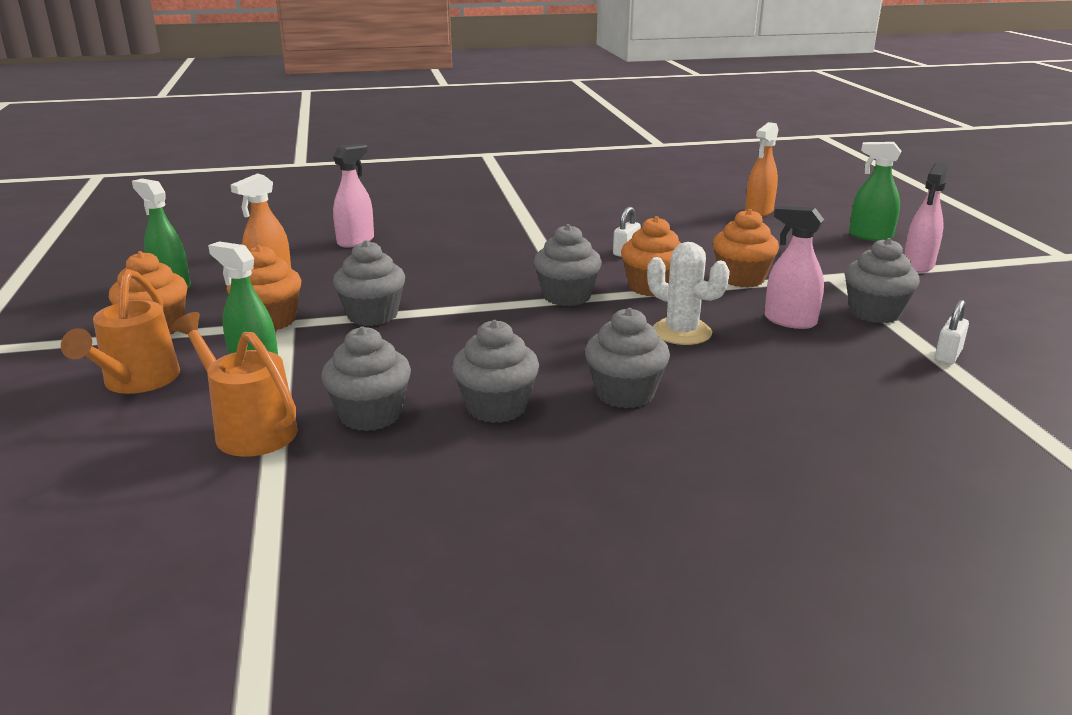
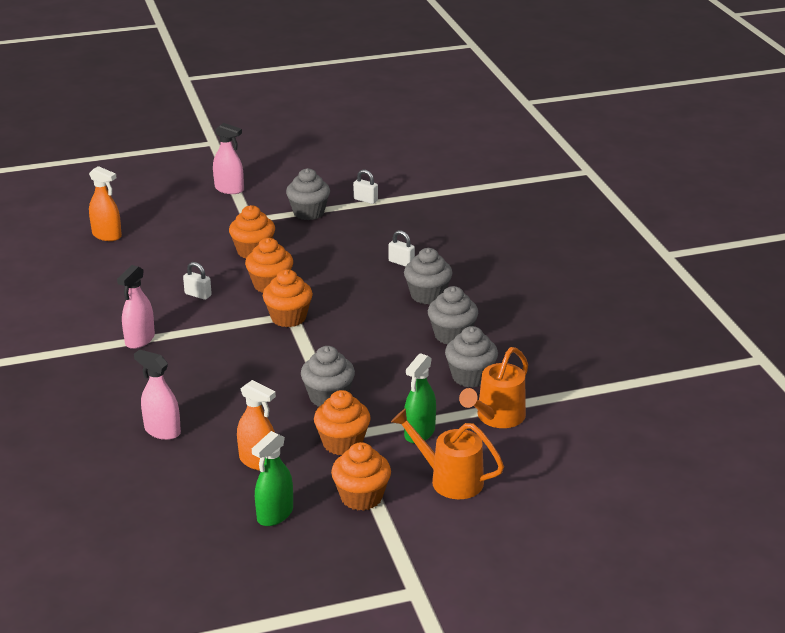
camera: 95 degrees left, 5 degrees up
(137, 382) = (449, 479): orange watering can -> orange watering can turned 150 degrees counterclockwise
(567, 296) = (288, 318): grey cupcake -> orange cupcake
(682, 332) = (344, 276): white cactus -> none
(732, 377) = (401, 262): none -> white padlock
(789, 321) = (323, 240): pink spray bottle -> pink spray bottle (140, 340)
(870, 236) = (170, 198): green spray bottle -> none

